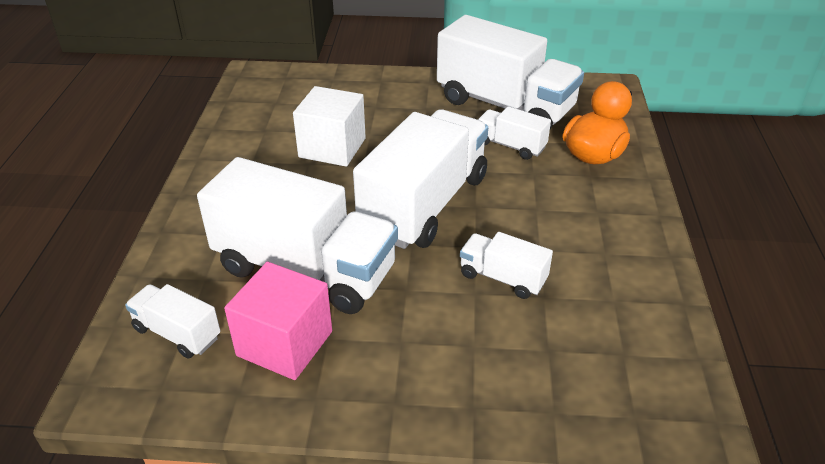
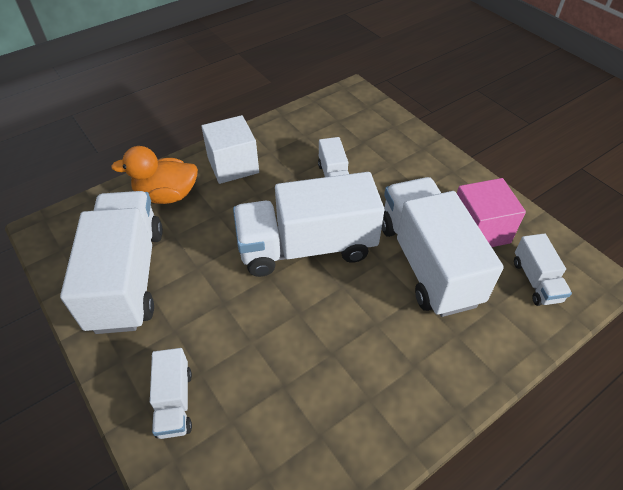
camera: 130 degrees left, 10 degrees up
(332, 148) = (295, 353): white cube -> white cube (233, 165)
(510, 146) = (191, 242): white truck -> white truck (174, 402)

